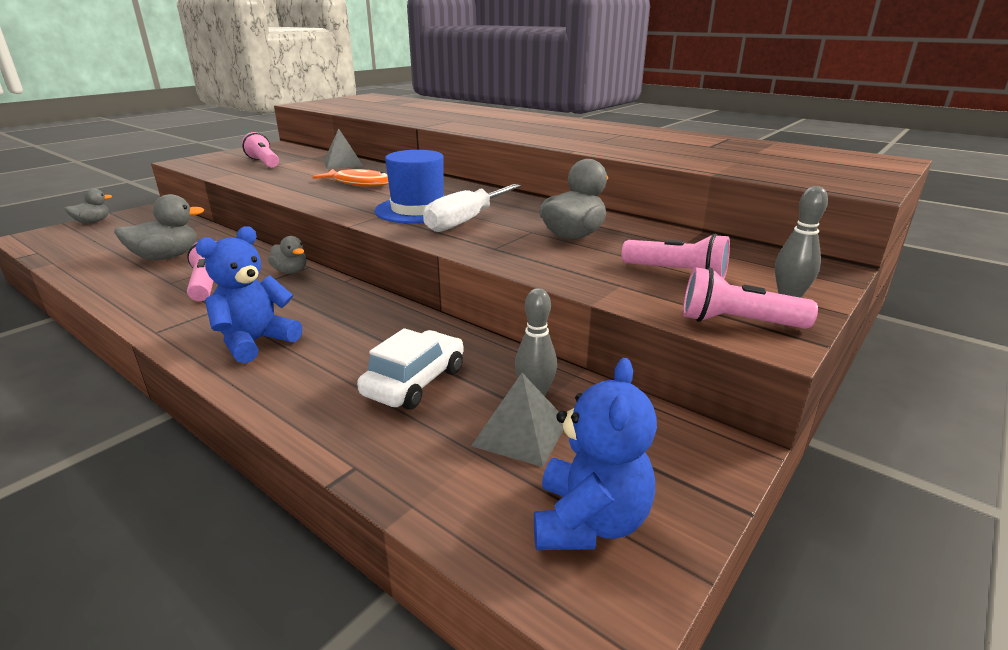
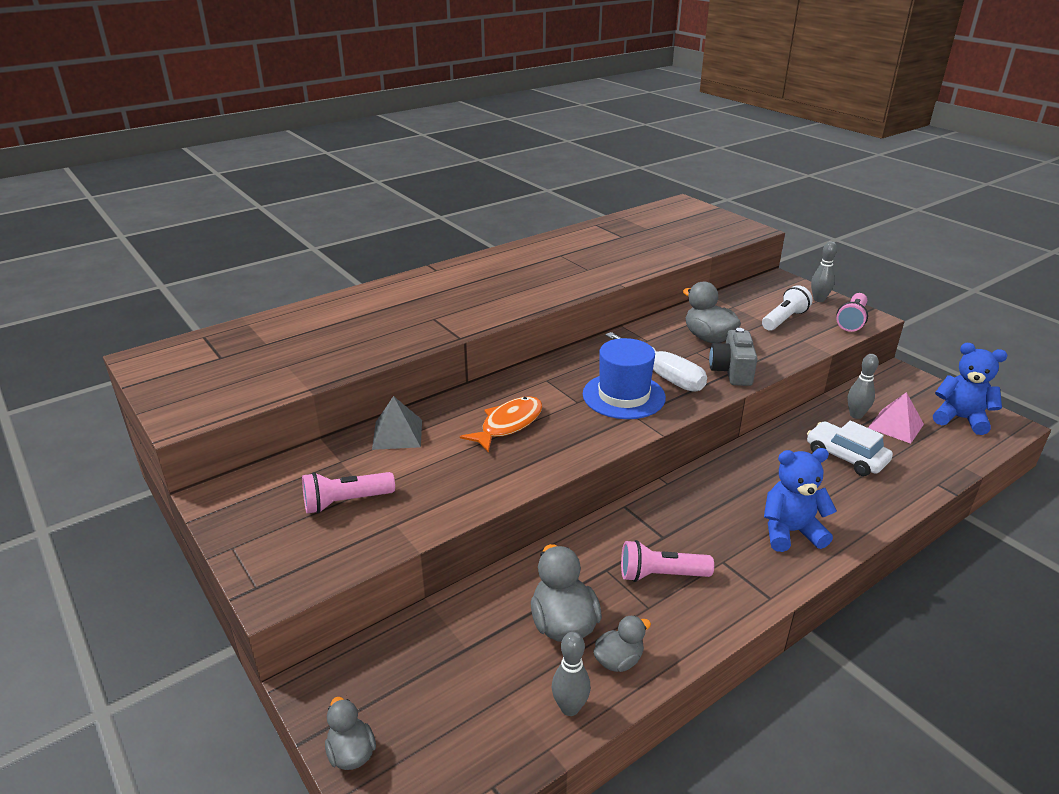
camera: 75 degrees left, 5 degrees up
(82, 265) = (570, 708): none -> grey bowling pin
(255, 342) = (790, 532): blue teddy bear -> blue teddy bear turned 120 degrees clockwise
(291, 271) = (637, 517): grey duck -> grey duck (618, 660)
(494, 247) = (731, 371): none -> grey camera
(521, 433) = (896, 426): grey pyramid -> pink pyramid
(676, 273) = (784, 319): pink flashlight -> white flashlight

